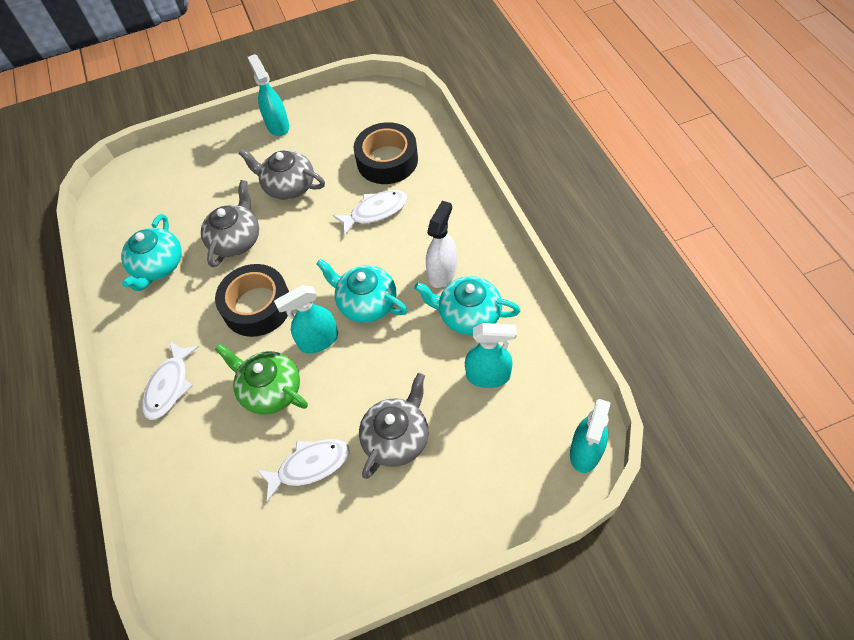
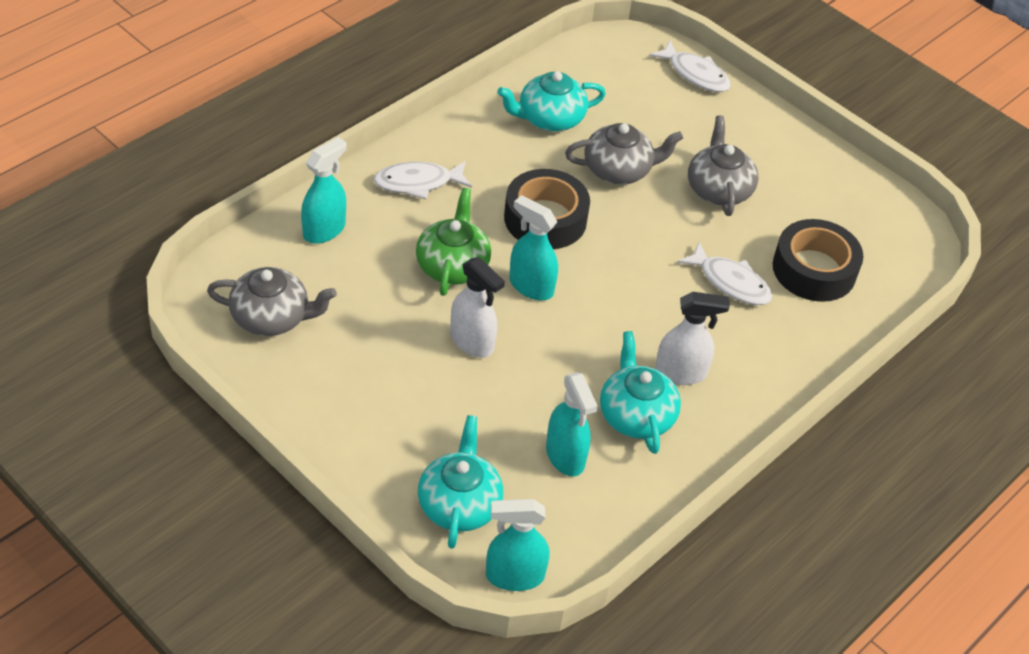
camera: 55 degrees right, 10 degrees down
(277, 125) = (800, 148): turquoise spray bottle -> turquoise spray bottle (324, 230)
(309, 466) = (384, 327): white fish -> white fish (695, 74)
(354, 403) = (472, 342): none -> white spray bottle
(366, 303) = (600, 313): turquoise teapot -> turquoise teapot (459, 504)
(397, 438) = (449, 392): grey teapot -> grey teapot (272, 317)

